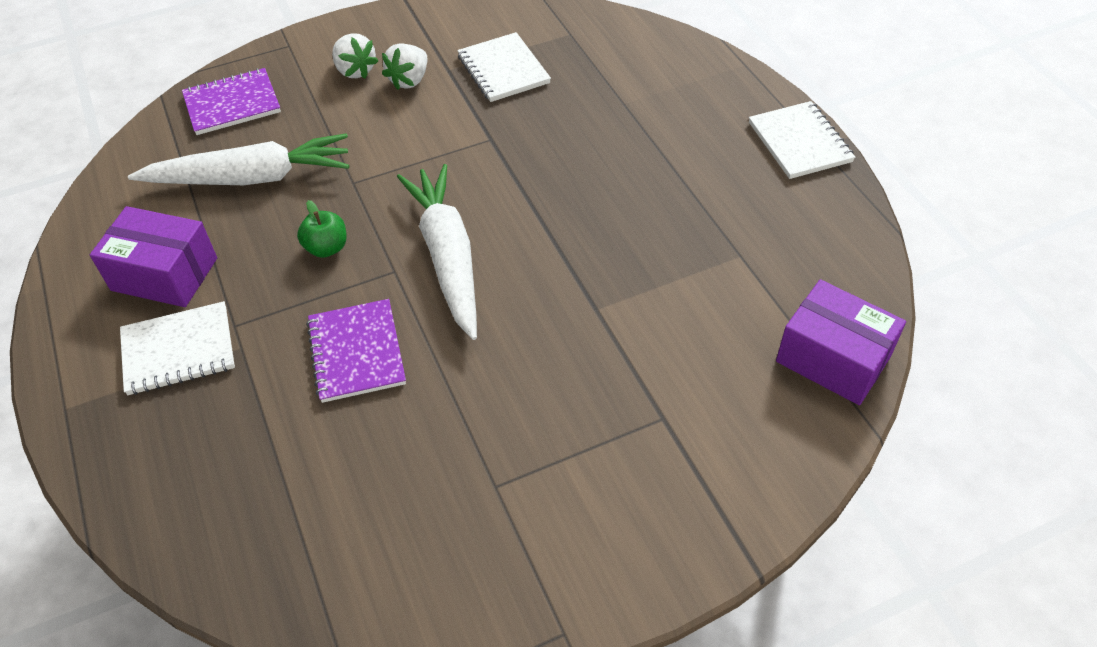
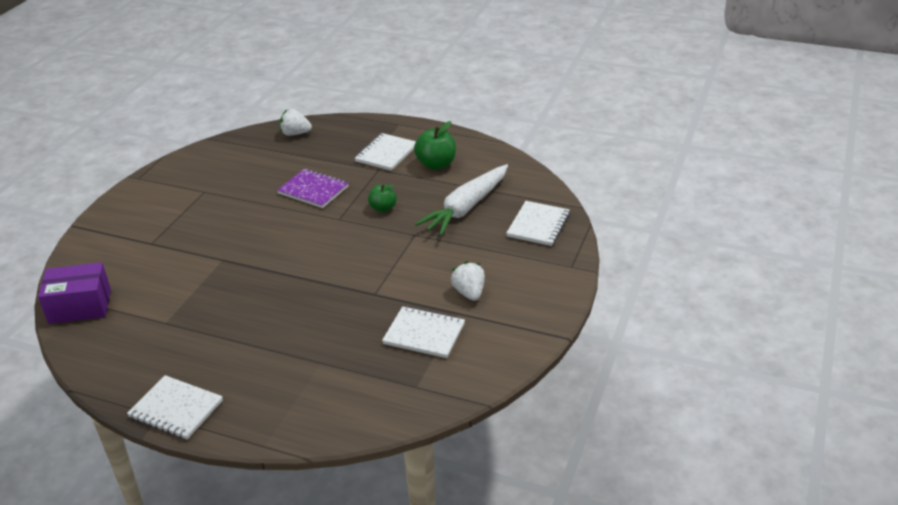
camera: 135 degrees right, 15 degrees down
(164, 274) = (436, 164): purple box -> green apple
(232, 104) = (538, 225): purple notebook -> white notebook
(355, 70) = (508, 278): white strawberry -> white strawberry (295, 133)
(448, 257) = (320, 236): white carrot -> none

